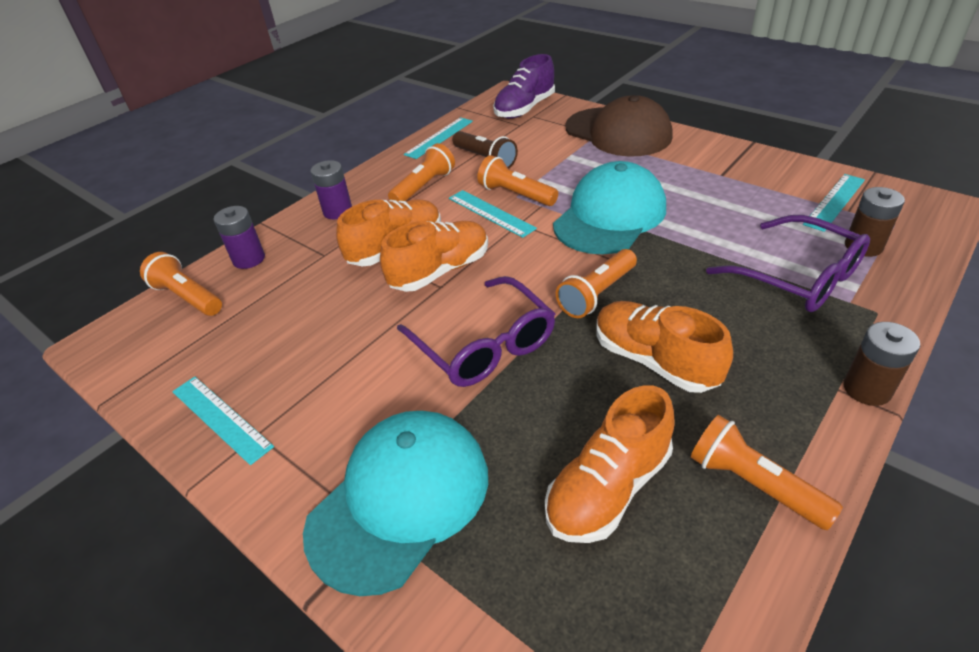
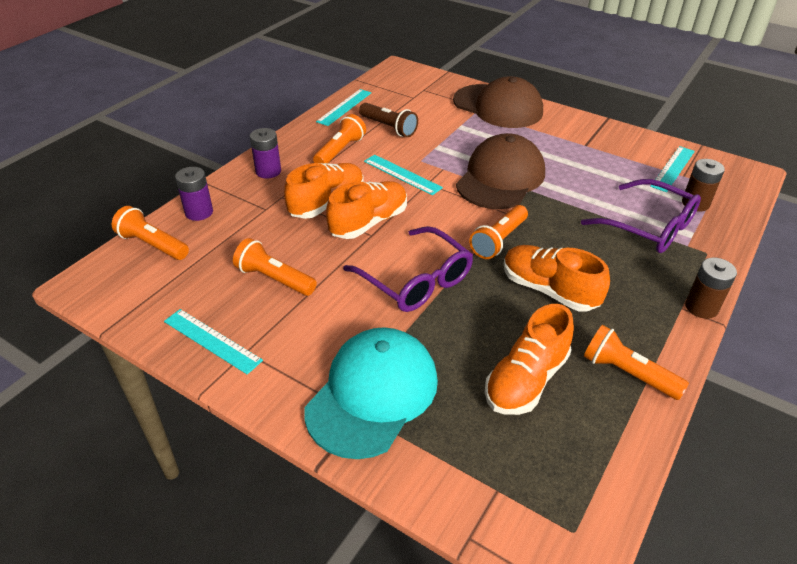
camera: 10 degrees left, 0 degrees up
(516, 194) = (420, 159): orange flashlight -> orange flashlight (274, 279)
(525, 109) = (415, 83): purple shoe -> none
(610, 216) = (500, 178): turquoise cap -> brown cap

